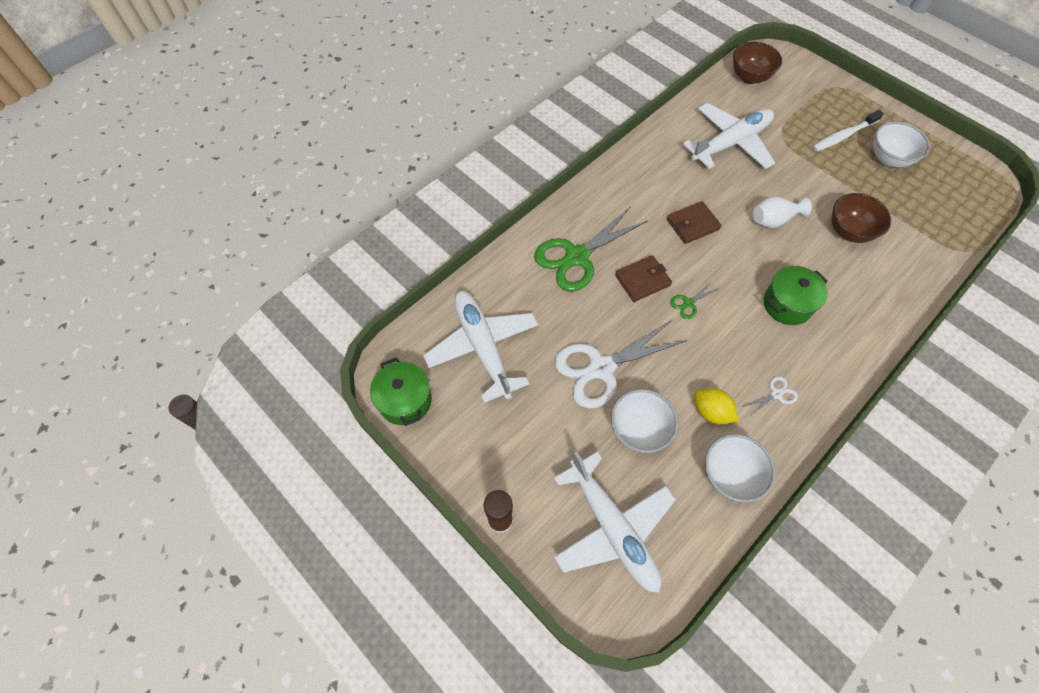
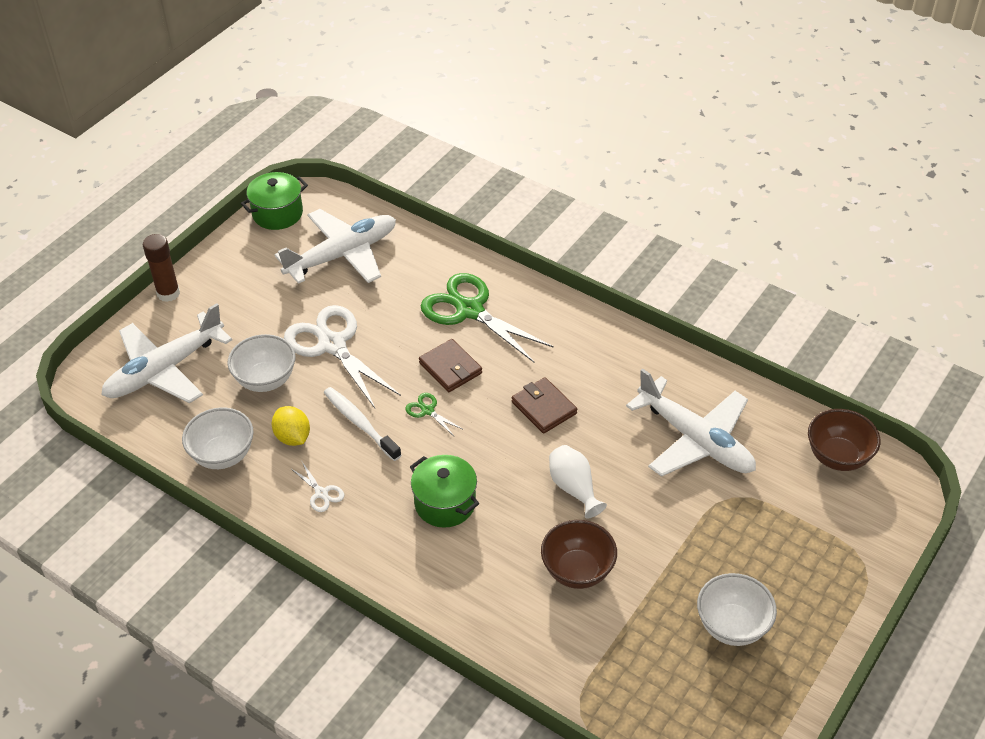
camera: 80 degrees right, 15 degrees down
(711, 412) = (293, 437): yellow lemon -> yellow lemon turned 60 degrees counterclockwise
(843, 136) = (759, 570): white toothbrush -> white toothbrush (360, 423)

